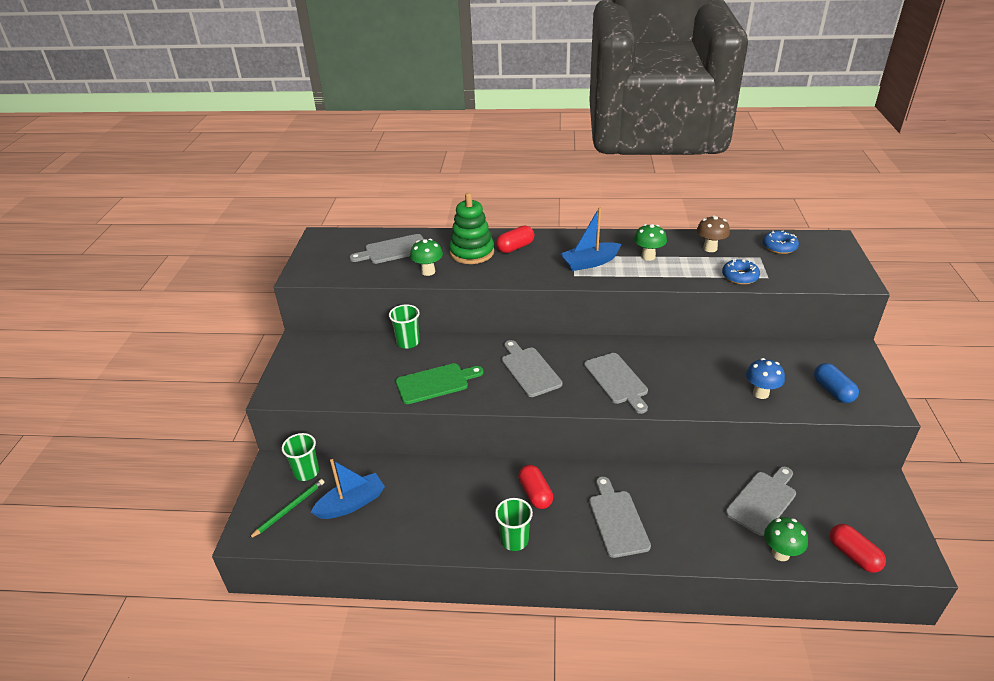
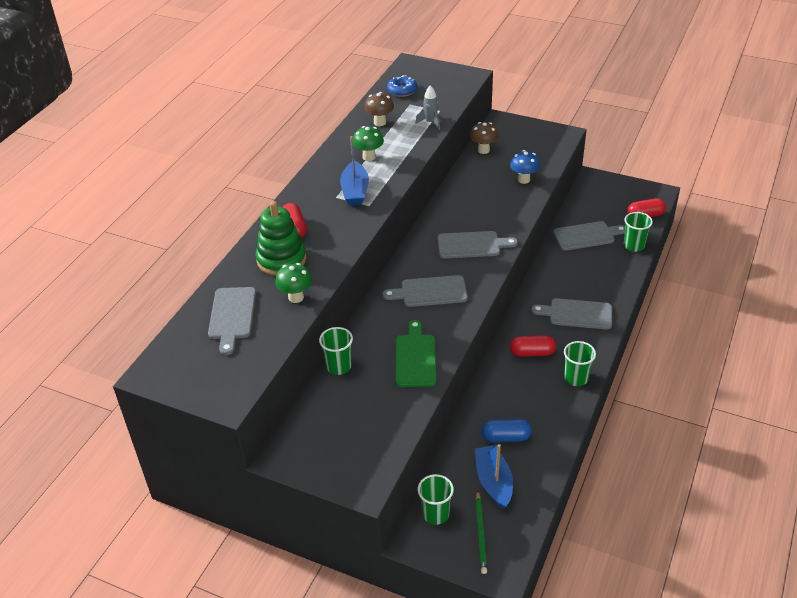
camera: 70 degrees left, 5 degrees up
(289, 509) = (481, 533): green pencil -> green pencil turned 150 degrees counterclockwise
(740, 277) = (430, 122): blue donut -> grey rocket
(762, 501) = (586, 236): grey cutting board -> grey cutting board turned 105 degrees clockwise
(780, 553) = (634, 246): green mushroom -> green cup
(787, 351) = (483, 150): none -> brown mushroom
(833, 391) = (537, 148): blue capsule -> blue capsule (506, 437)

